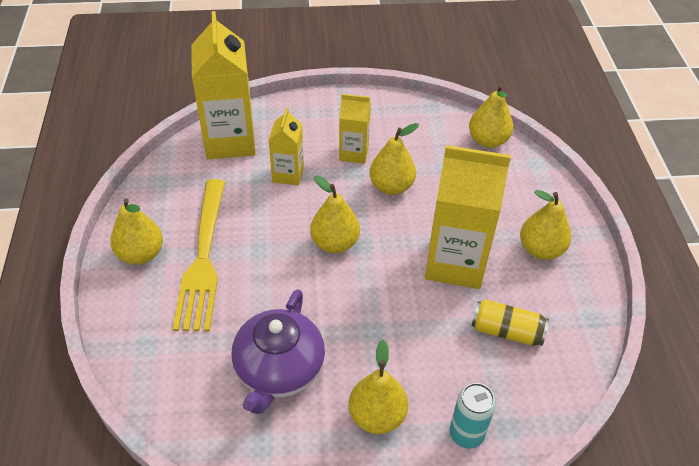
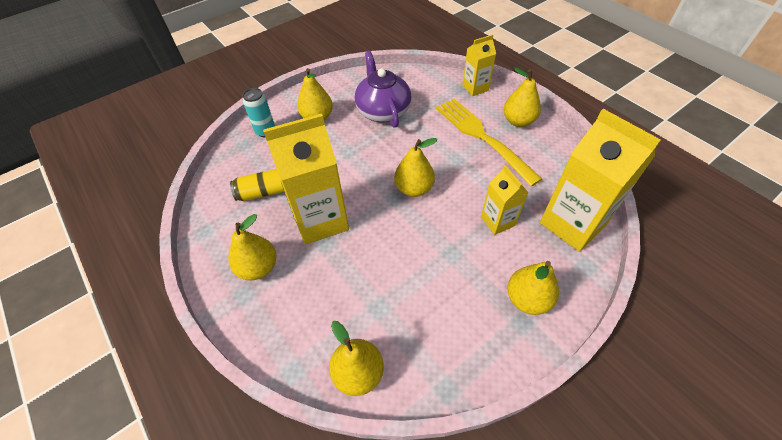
camera: 150 degrees right, 5 degrees up
(353, 153) = (469, 273): yellow carton -> yellow carton (475, 88)
(391, 187) = (411, 258): yellow pear -> yellow pear (527, 299)

